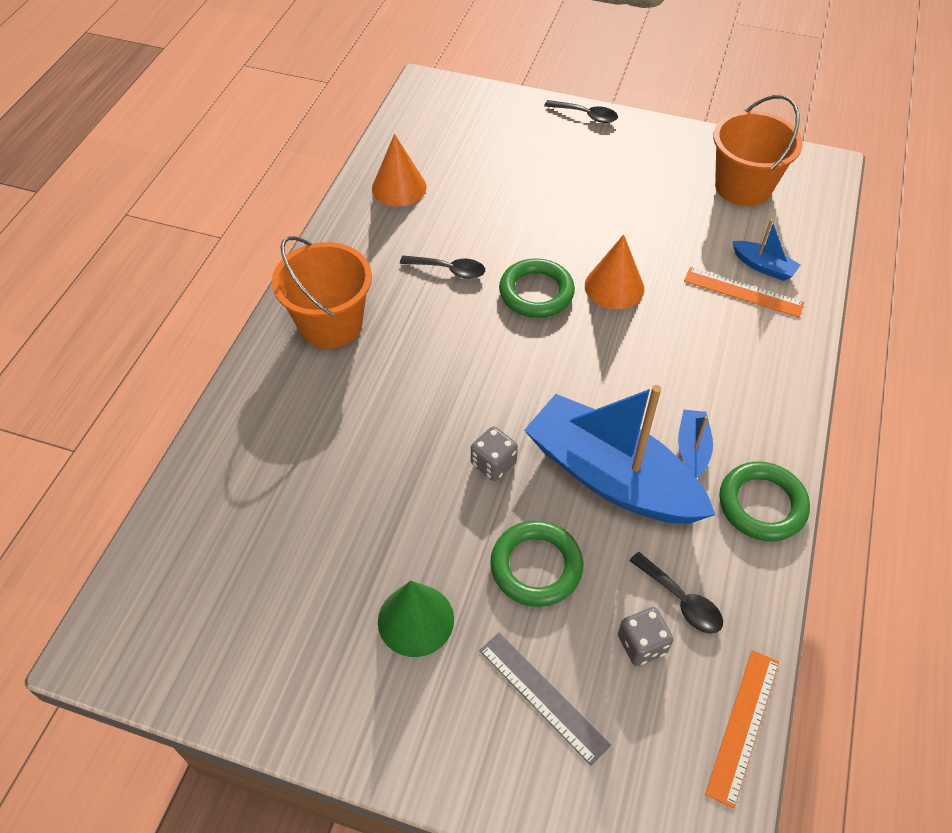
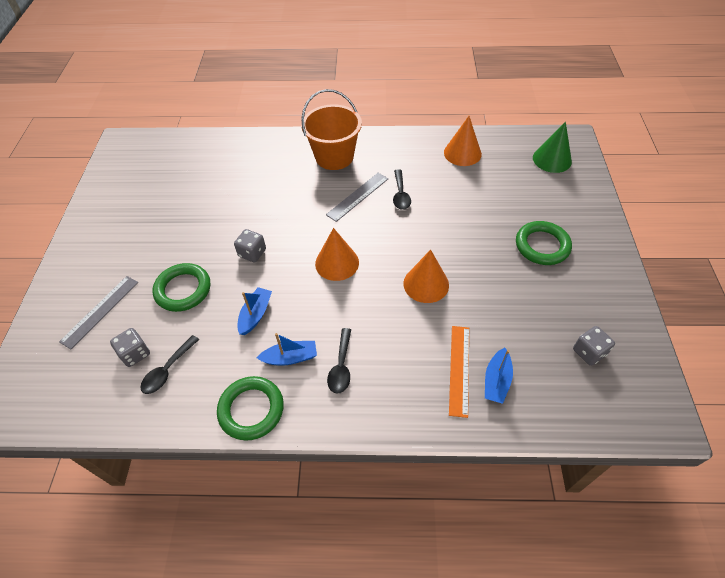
camera: 75 degrees right, 0 degrees up
(416, 620) = (143, 245): green cone -> green cone (552, 159)
(430, 316) = (357, 196): none -> grey ruler
(536, 292) = (400, 242): green ring -> green ring (542, 246)
(548, 367) = (337, 263): none -> orange cone
(586, 115) = (606, 230): black spoon -> black spoon (341, 367)
(611, 477) = (255, 314): blue boat -> blue boat, size x0.42
(742, 725) = (82, 419): orange ruler -> none
(743, 187) = (589, 352): orange bucket -> grey dice

